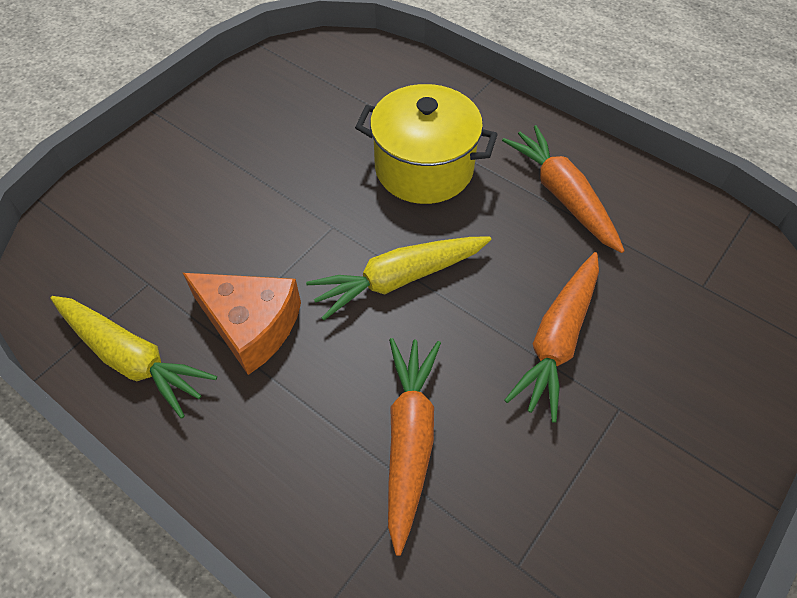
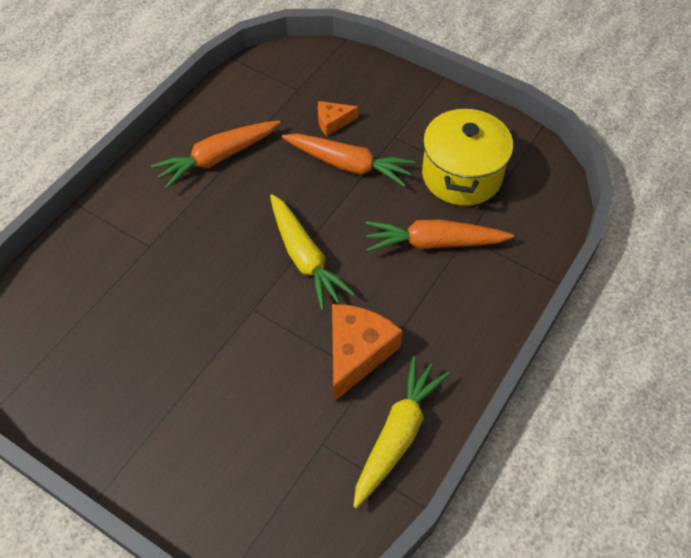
camera: 95 degrees left, 0 degrees up
(424, 168) = (187, 248): yellow pot -> yellow pot (461, 175)
(641, 326) = (333, 122): none -> orange cheese

